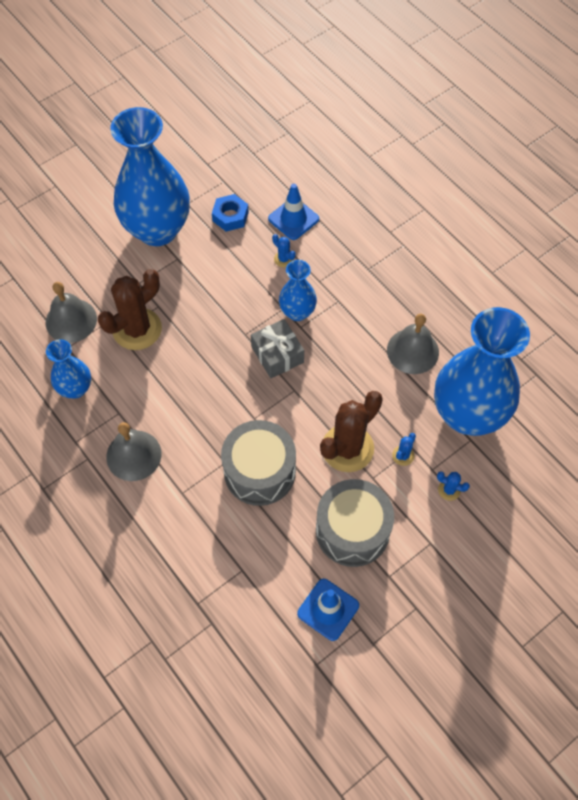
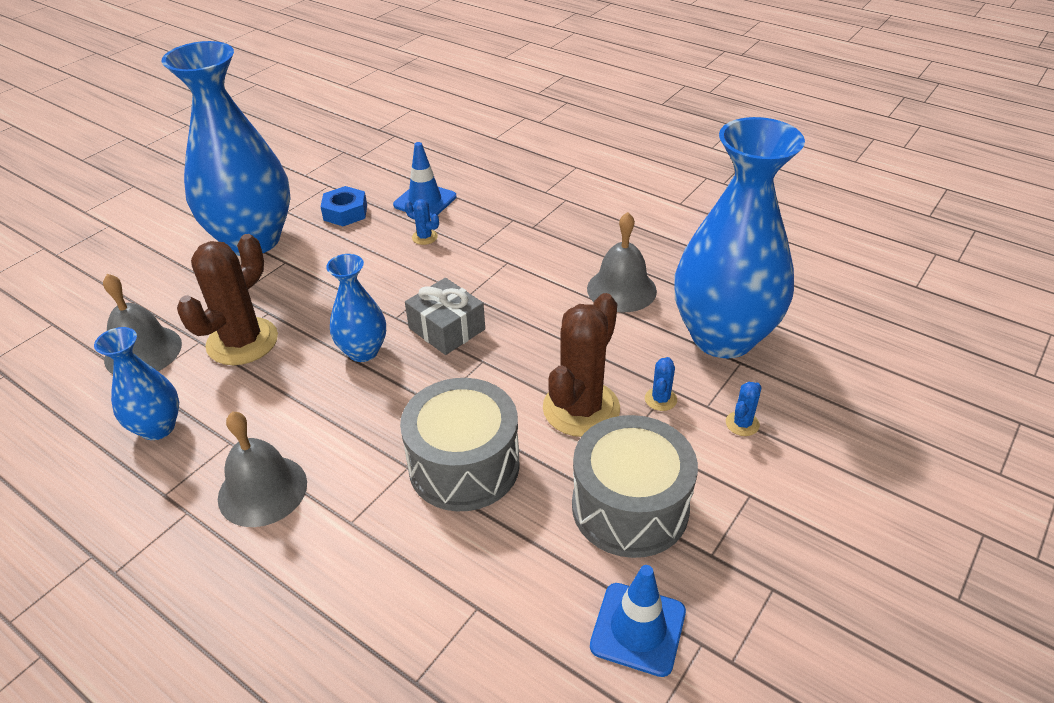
camera: 15 degrees left, 20 degrees down
(297, 312) = (459, 282): blue vase -> blue vase (363, 351)
(449, 490) = (742, 424): blue cactus -> blue cactus turned 60 degrees counterclockwise

